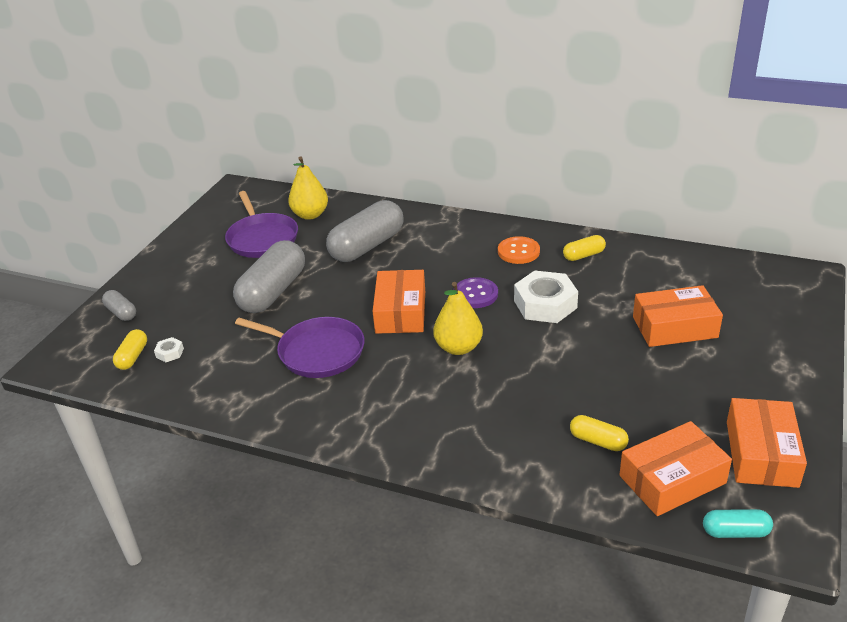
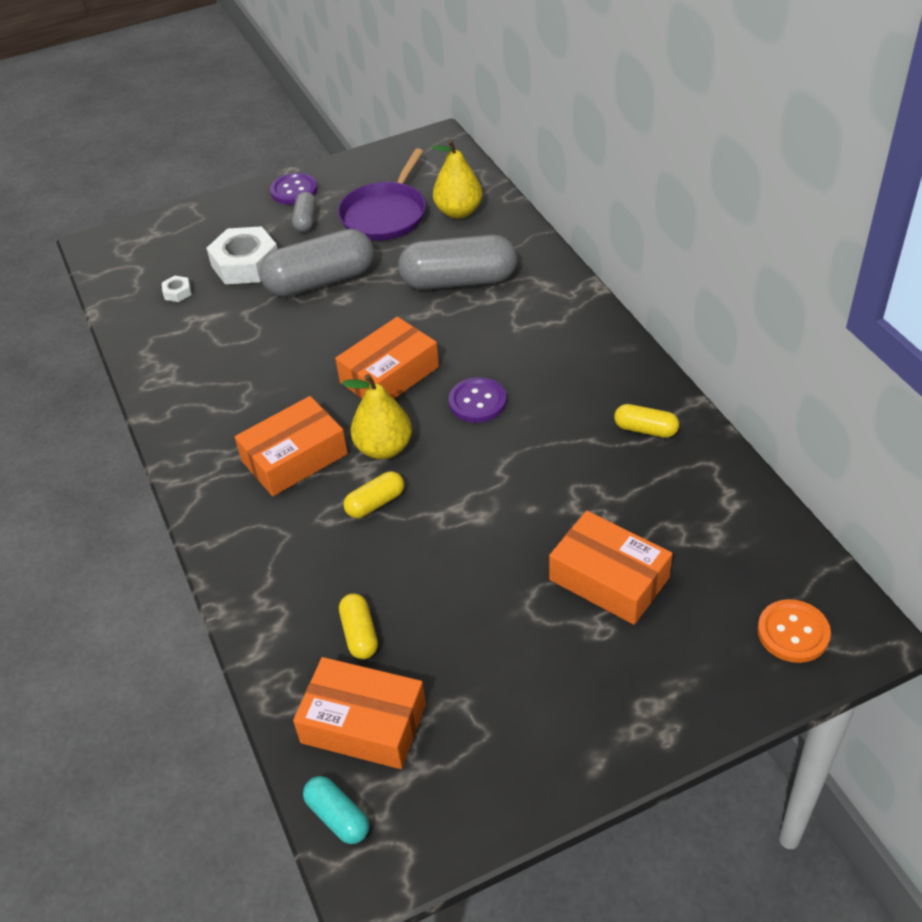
camera: 45 degrees right, 10 degrees up
(121, 313) = (193, 228): grey capsule -> grey capsule (305, 220)
(133, 357) = (151, 278): yellow capsule -> yellow capsule (375, 503)
(171, 257) = (294, 190): none -> purple button
(317, 352) = (274, 368): purple pan -> none
(518, 252) = (587, 380): orange button -> orange button (793, 632)
(545, 304) = (523, 459): white nut -> white nut (245, 264)
(761, 453) = (477, 772): orange box -> orange box (294, 457)

